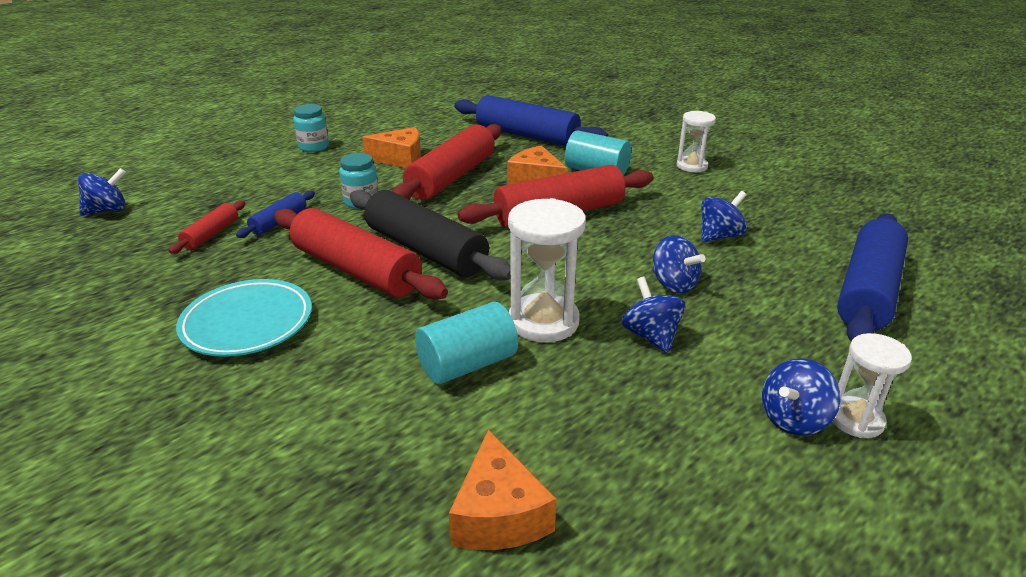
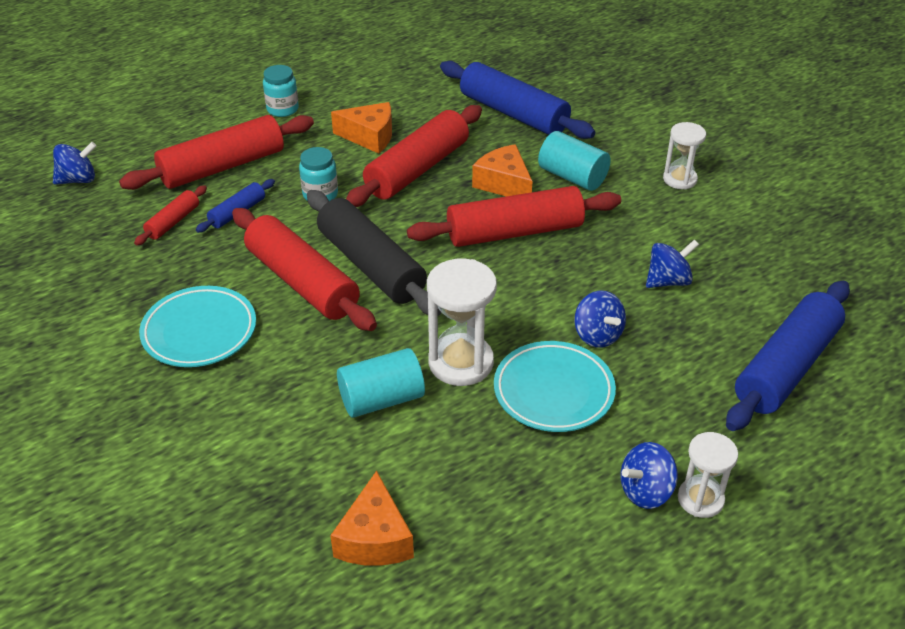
camera: 10 degrees right, 10 degrees up
(259, 190) = (222, 167): none -> red rolling pin
(651, 336) = (553, 391): blue spinning top -> turquoise plate

